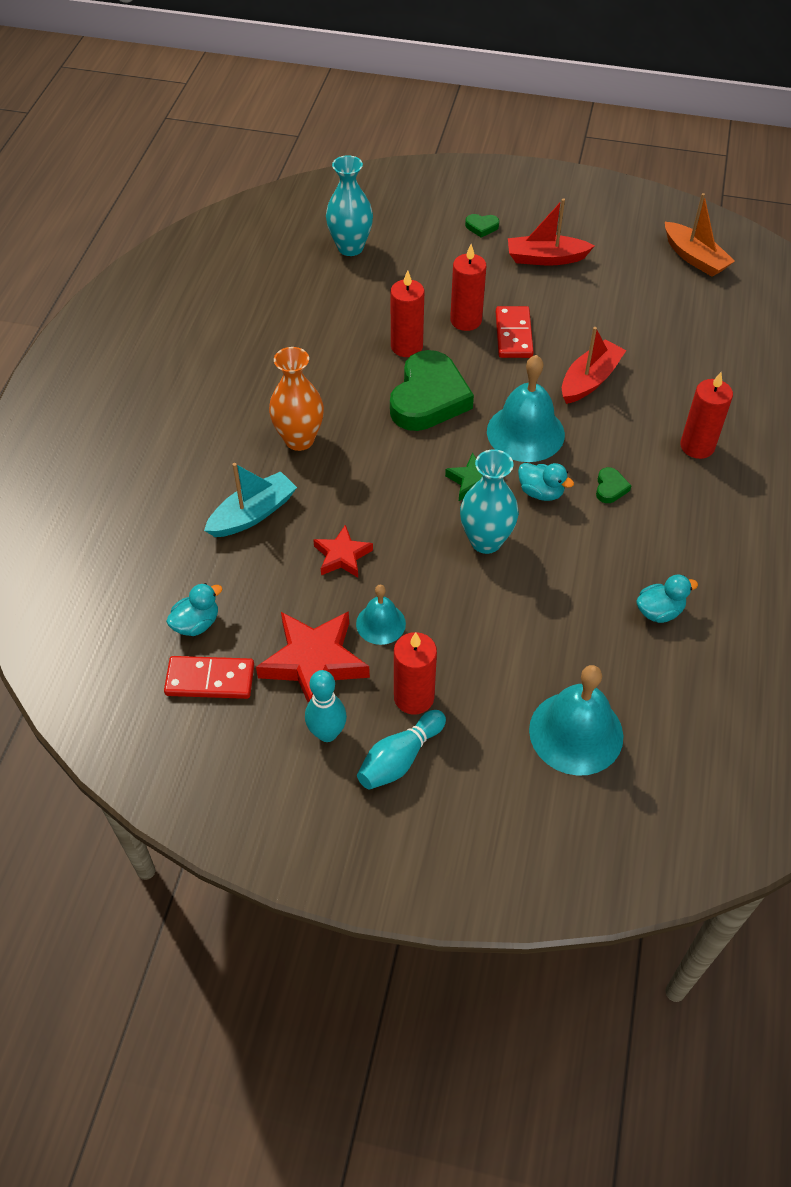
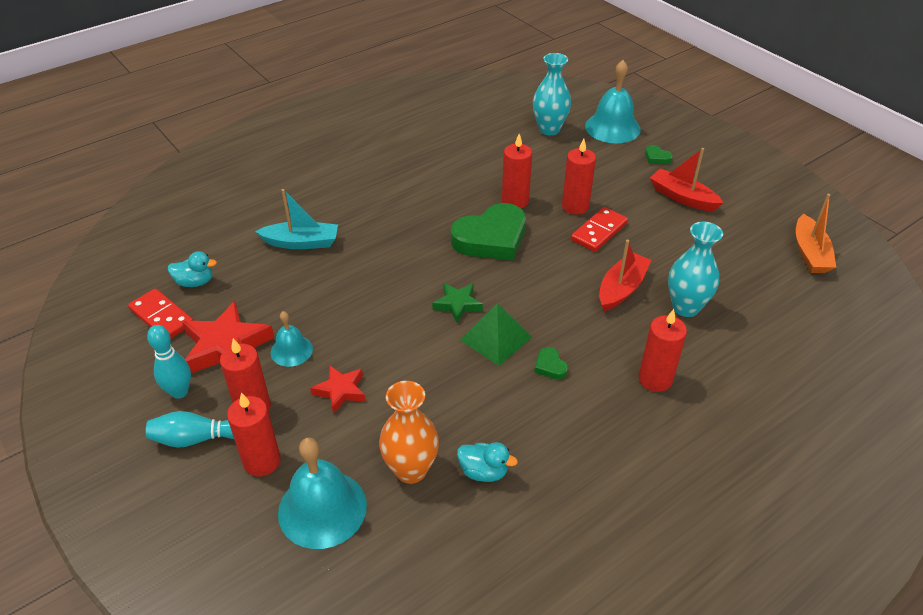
camera: 40 degrees right, 10 degrees down
(299, 439) = (380, 218): orange vase -> orange vase (411, 470)
(342, 556) = (320, 297): red star -> red star (340, 391)
(480, 734) = (262, 461): none -> red candle
(486, 541) = (419, 345): turquoise vase -> turquoise vase (685, 307)
(525, 432) = (532, 295): turquoise bell -> turquoise bell (612, 127)
(541, 492) = (495, 338): turquoise duck -> green pyramid
(589, 380) = (621, 288): red boat -> red boat turned 45 degrees counterclockwise
(610, 488) = (550, 366): green heart -> green heart turned 105 degrees clockwise

